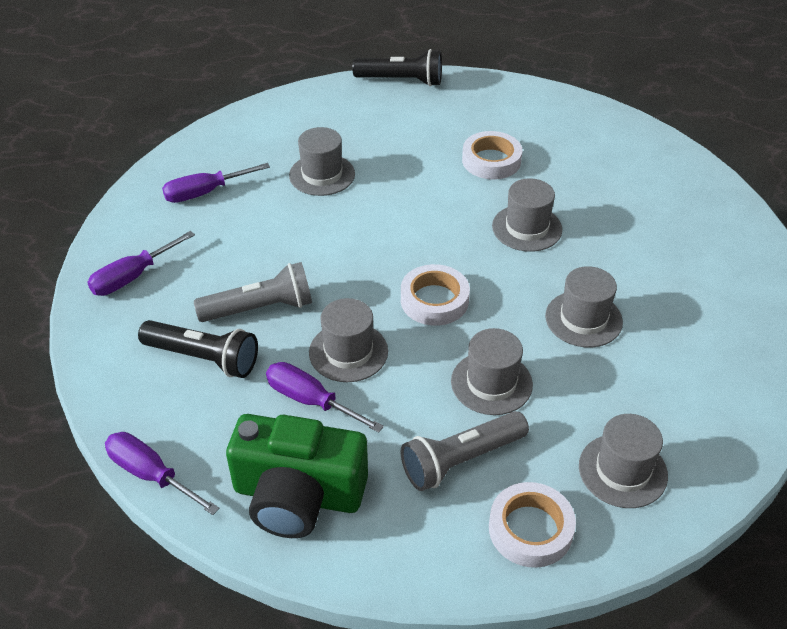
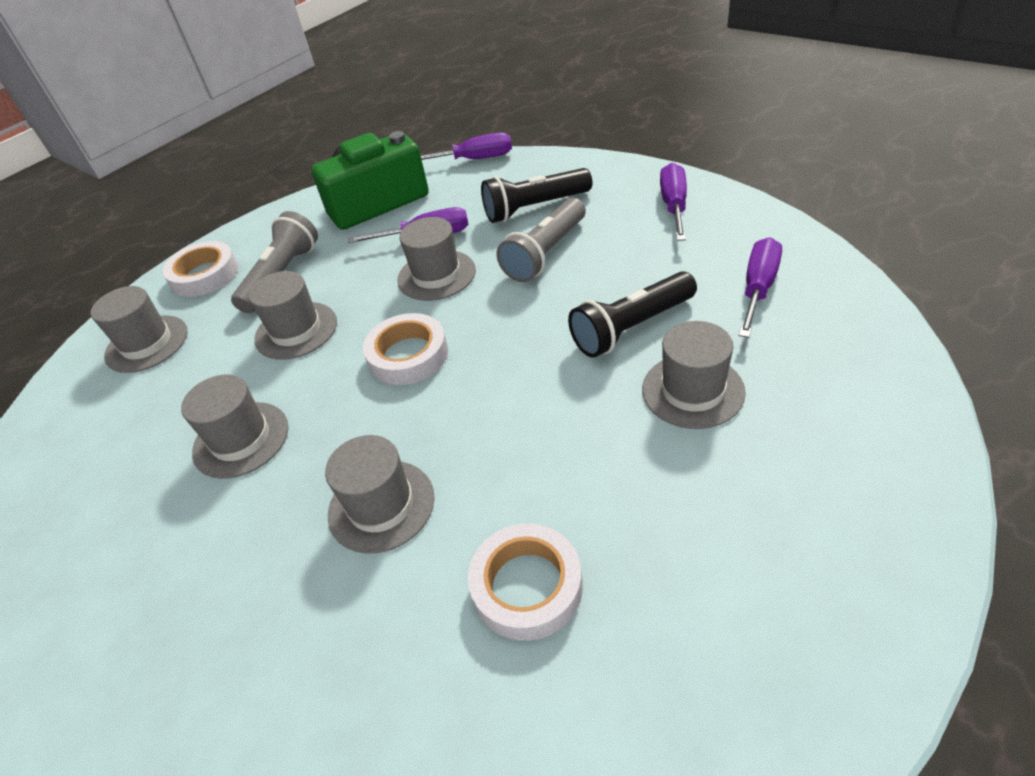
camera: 145 degrees right, 0 degrees up
(401, 81) = (874, 658): black flashlight -> black flashlight (631, 328)

